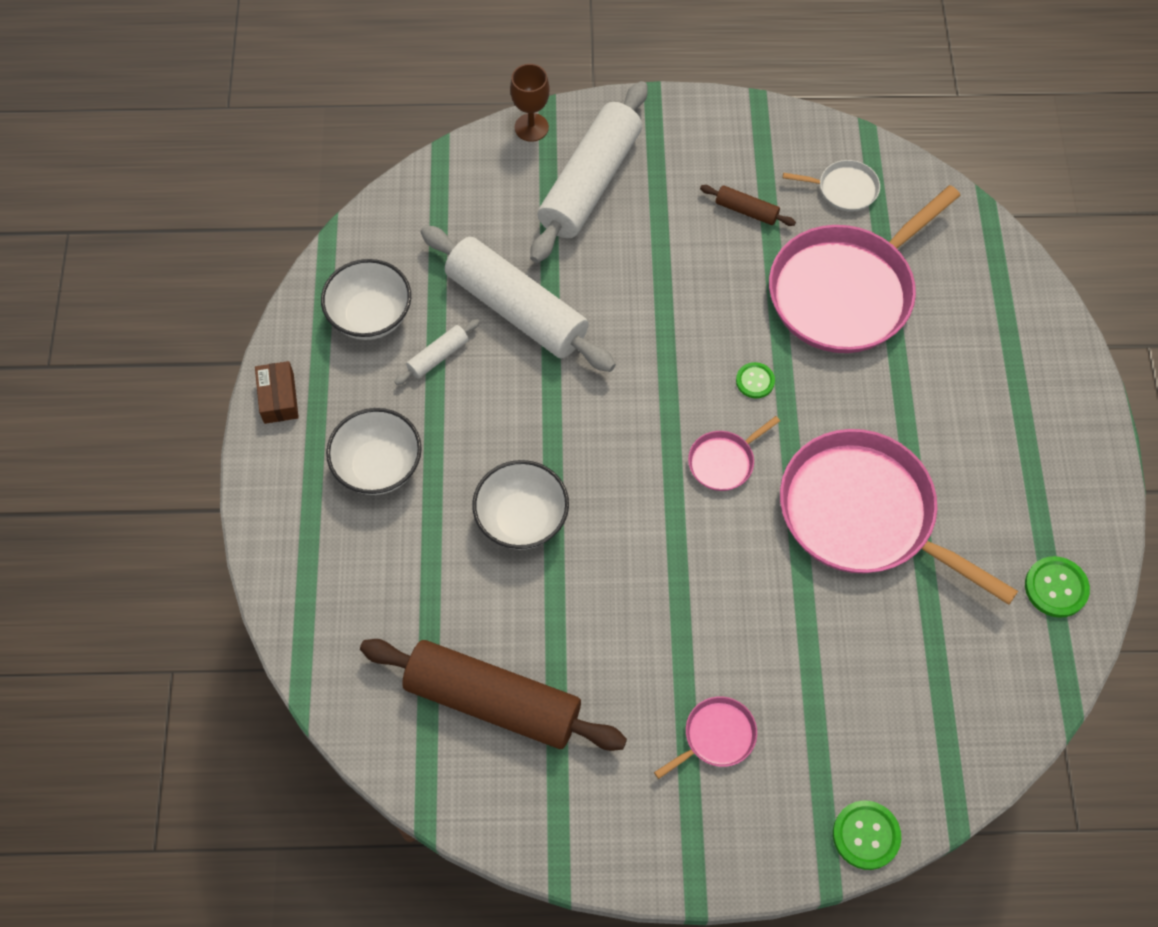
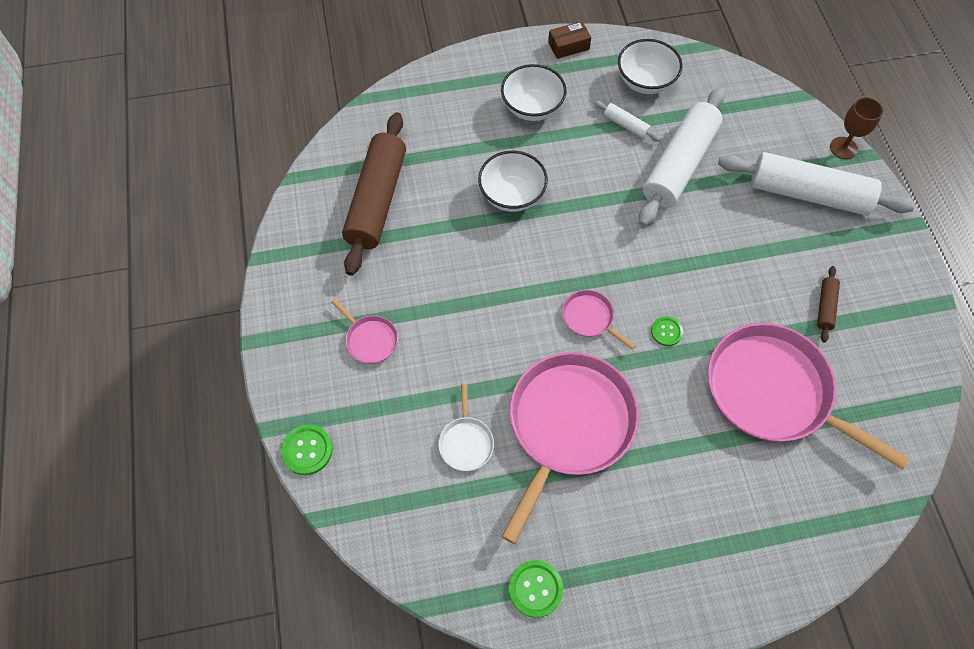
camera: 80 degrees right, 0 degrees up
(844, 189) = (877, 381): white pan -> white pan (466, 442)

